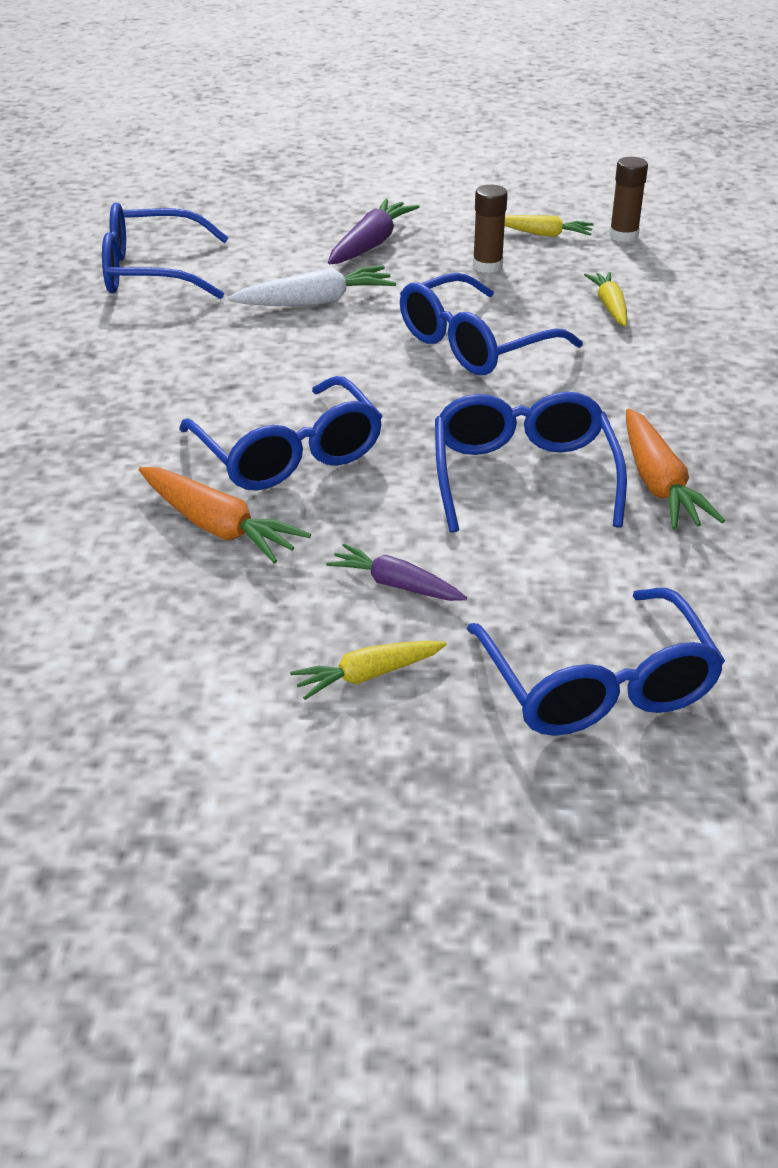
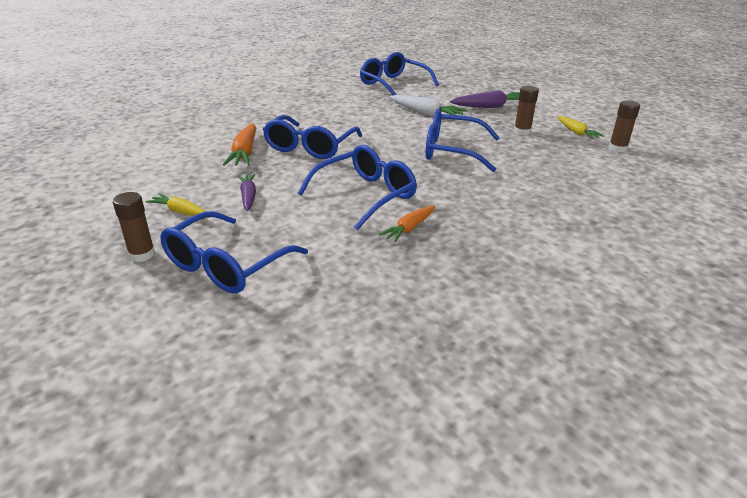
camera: 50 degrees right, 5 degrees down
(473, 765) = (142, 254): none -> brown glue stick
(609, 306) = (544, 166): yellow carrot -> none
(659, 484) = (409, 228): orange carrot -> orange carrot, size x0.66

